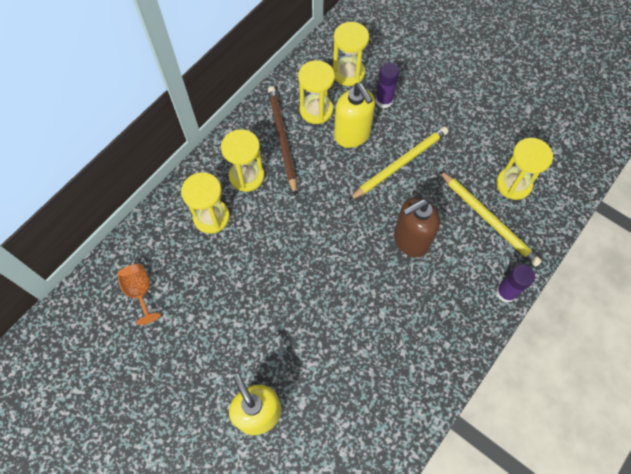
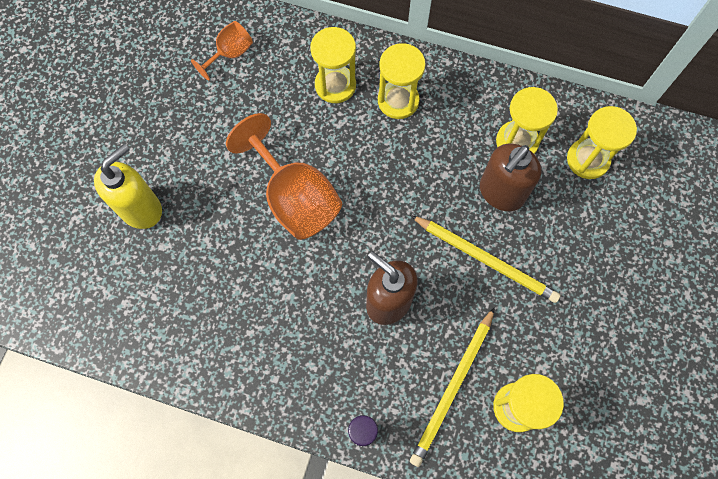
camera: 70 degrees right, 5 degrees up
(282, 139) = (460, 119): brown pencil -> none
(300, 281) = (295, 198): none -> orange goblet
(352, 135) = (501, 193): yellow soap dispenser -> brown soap dispenser
(384, 100) = (567, 213): purple glue stick -> none

